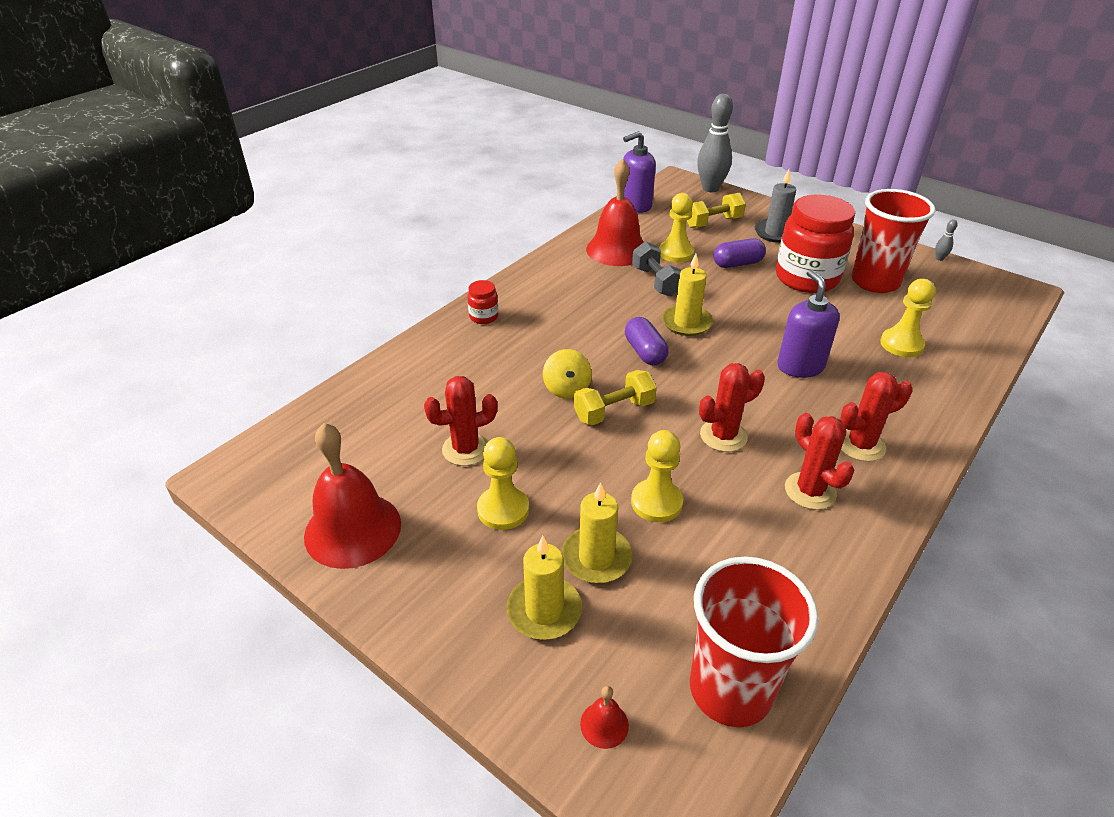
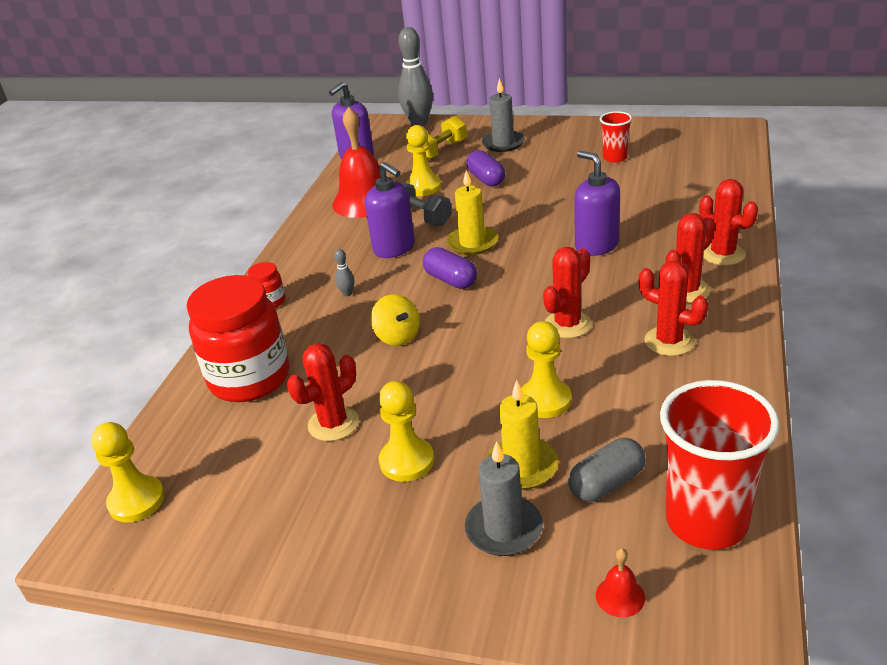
camera: 20 degrees left, 5 degrees down
(353, 529) = (265, 538): red bell -> none
(544, 610) = (504, 529): yellow candle -> grey candle
(614, 411) = (455, 339): yellow dumbbell -> none
(615, 303) = (394, 248): none -> purple soap dispenser
(661, 608) = (606, 483): none -> grey capsule
(737, 264) = (486, 179): purple capsule -> purple capsule turned 75 degrees counterclockwise
(806, 278) = (555, 172): red jar -> red jar (250, 378)
(875, 282) = (615, 158): red cup -> red cup, size x0.52
(901, 344) = (668, 200): yellow pawn -> yellow pawn (136, 501)
(922, 421) = (723, 254): none -> red cactus
(939, 258) = (655, 123): grey bowling pin -> grey bowling pin (347, 294)

